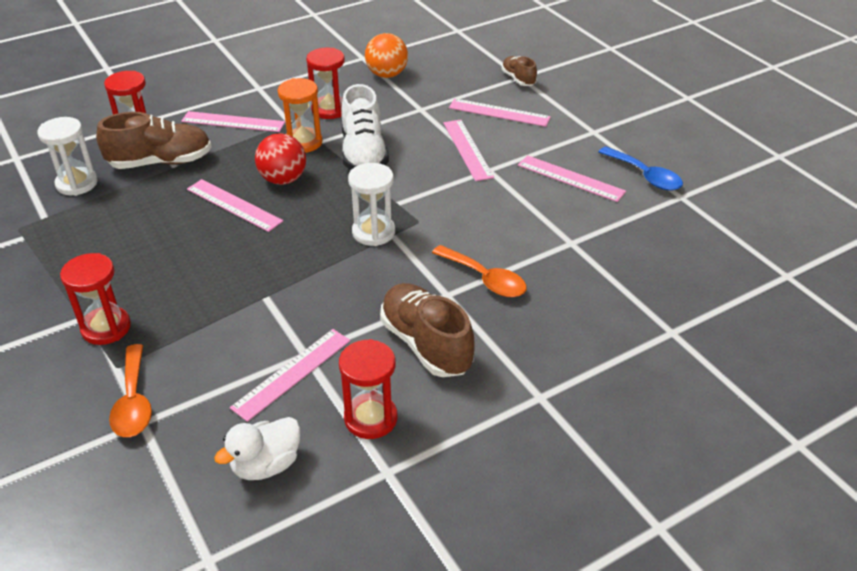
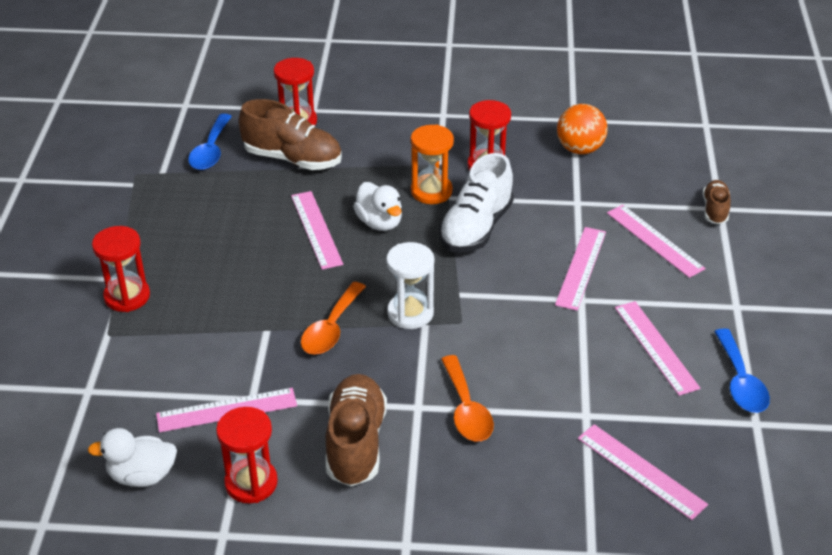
camera: 35 degrees right, 0 degrees up
(77, 183) = (211, 151): white hourglass -> blue spoon
(133, 402) = (95, 370): orange spoon -> orange spoon (331, 328)
(233, 122) = (388, 142): pink ruler -> pink ruler (641, 471)
(283, 179) = (379, 222): red ball -> white duck

